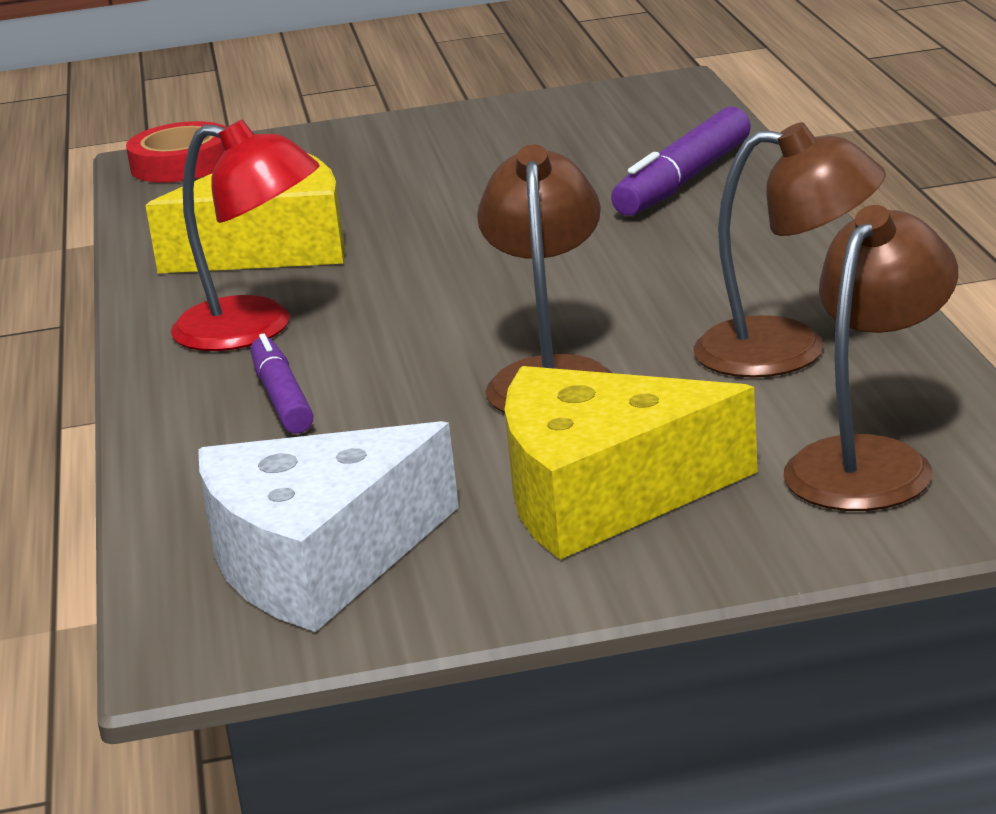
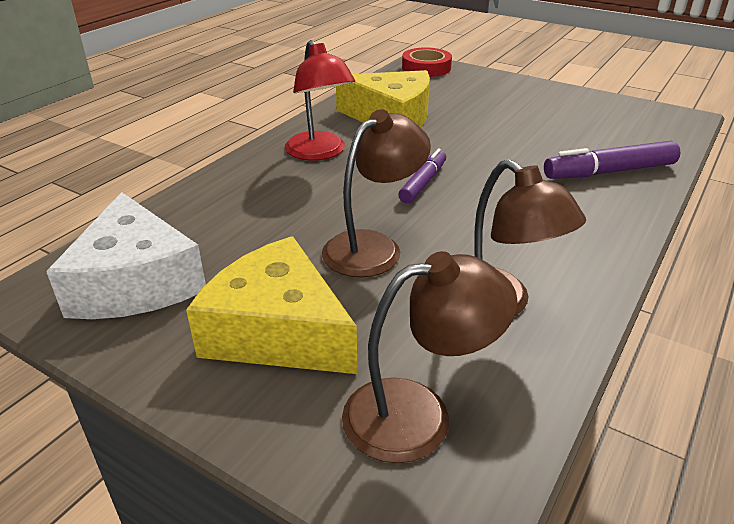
camera: 40 degrees right, 10 degrees up
(282, 398) = (270, 191): purple marker -> purple marker (423, 183)
(318, 559) = (135, 282): white cheese -> white cheese turned 120 degrees counterclockwise

